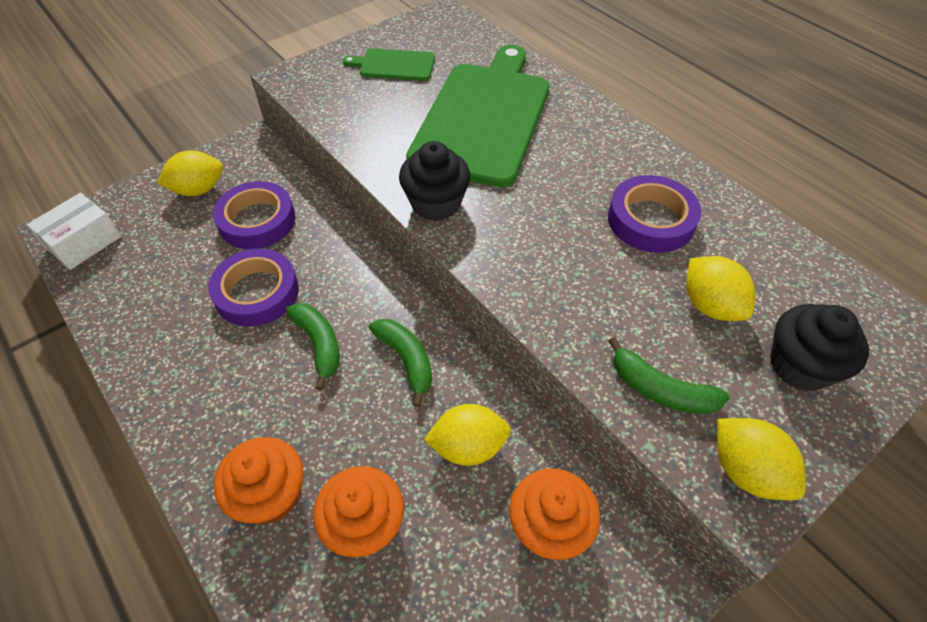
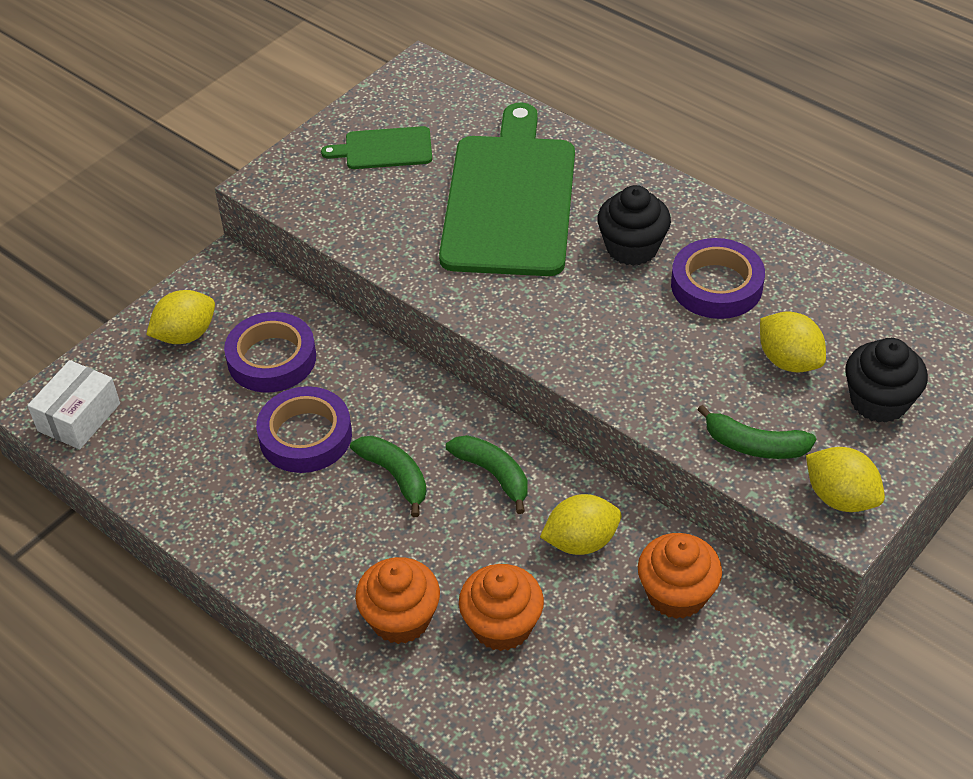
camera: 10 degrees left, 5 degrees down
(436, 203) = (487, 305): black cupcake -> black cupcake (632, 248)

